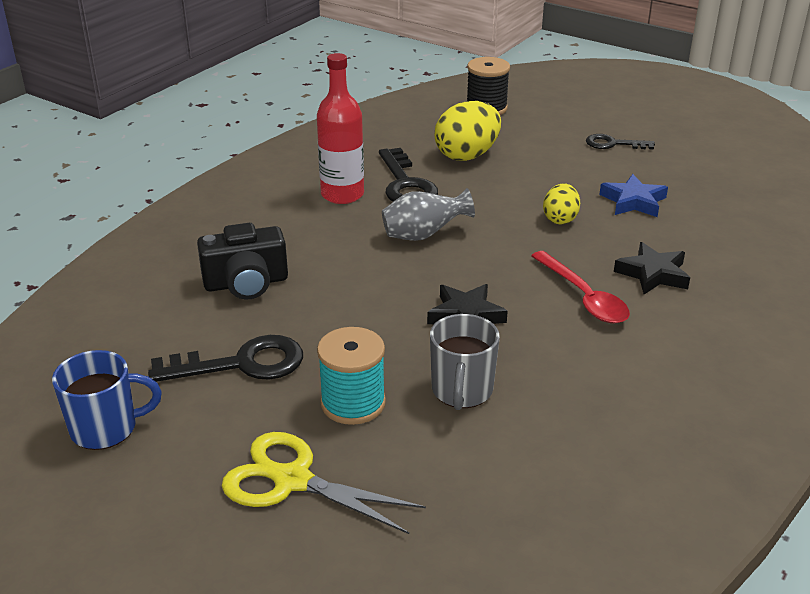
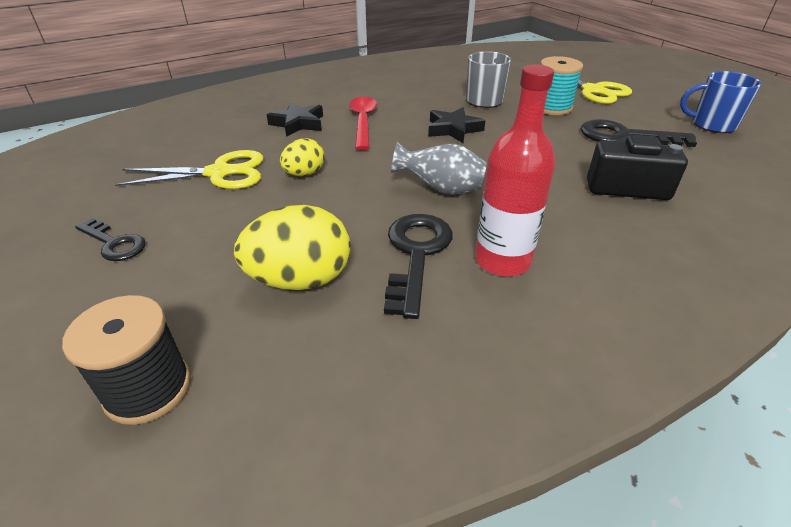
camera: 155 degrees left, 5 degrees up
(633, 201) = (219, 173): blue star -> yellow scissors

